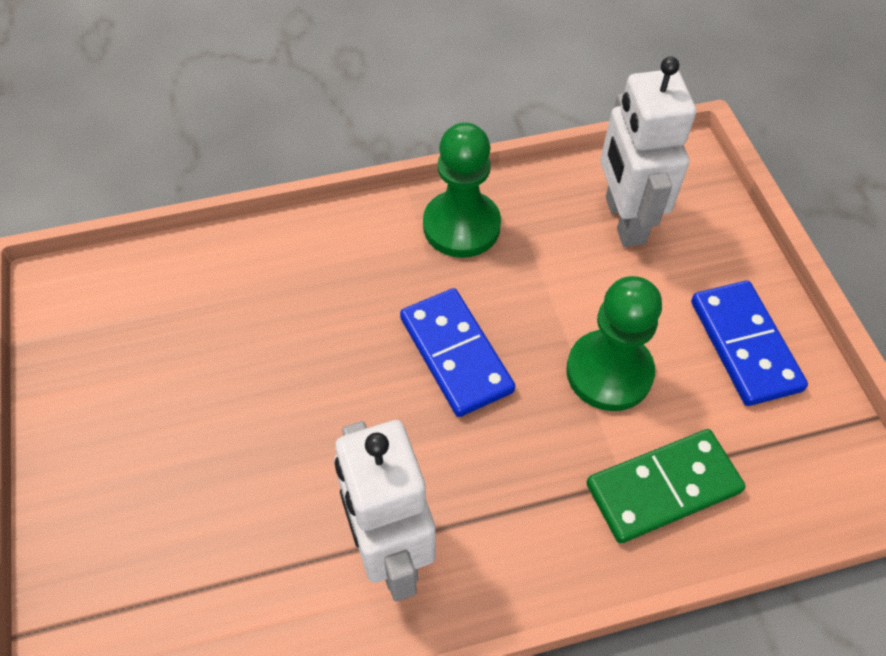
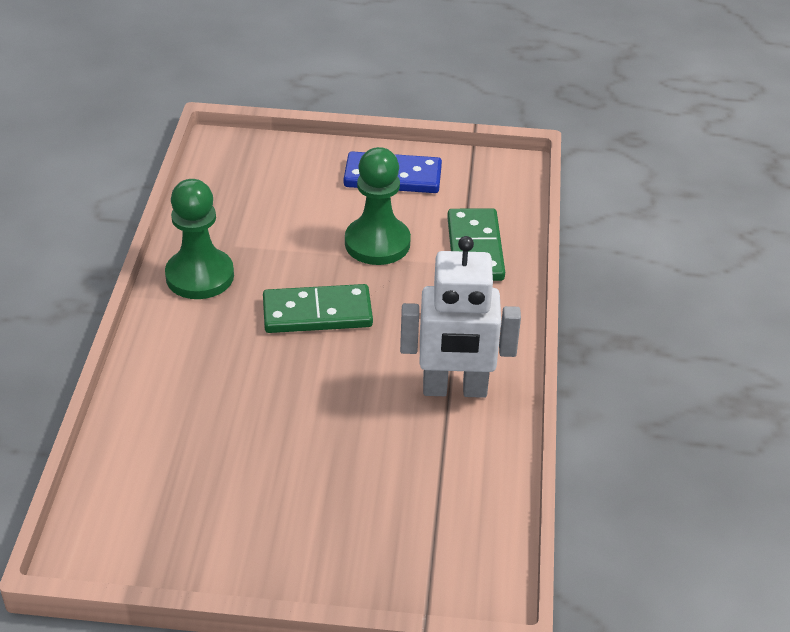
camera: 70 degrees left, 15 degrees down
(456, 354) = (317, 313): blue domino -> green domino
(624, 220) = (254, 193): white robot -> none

